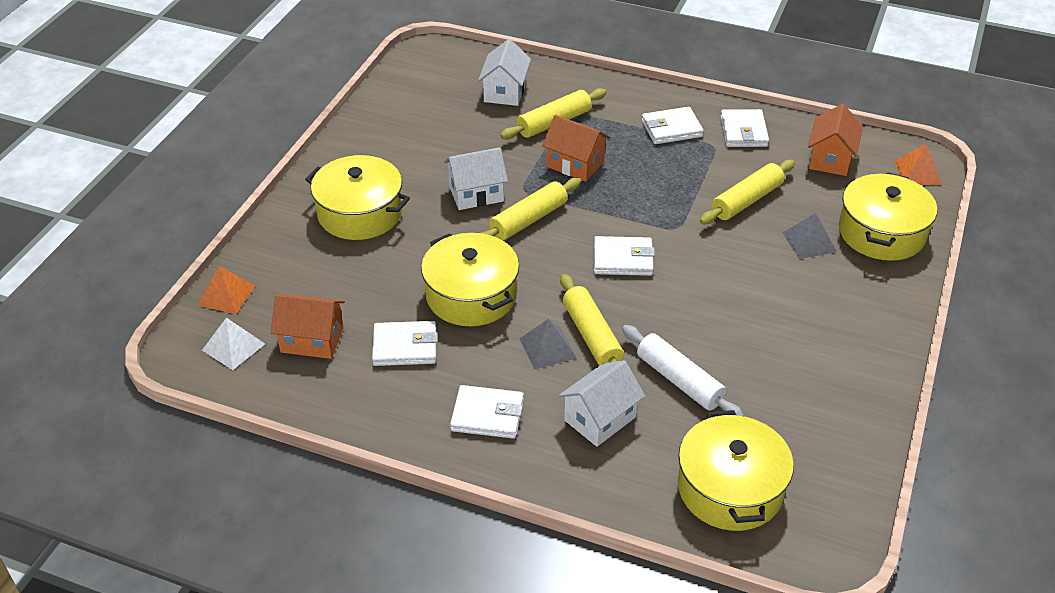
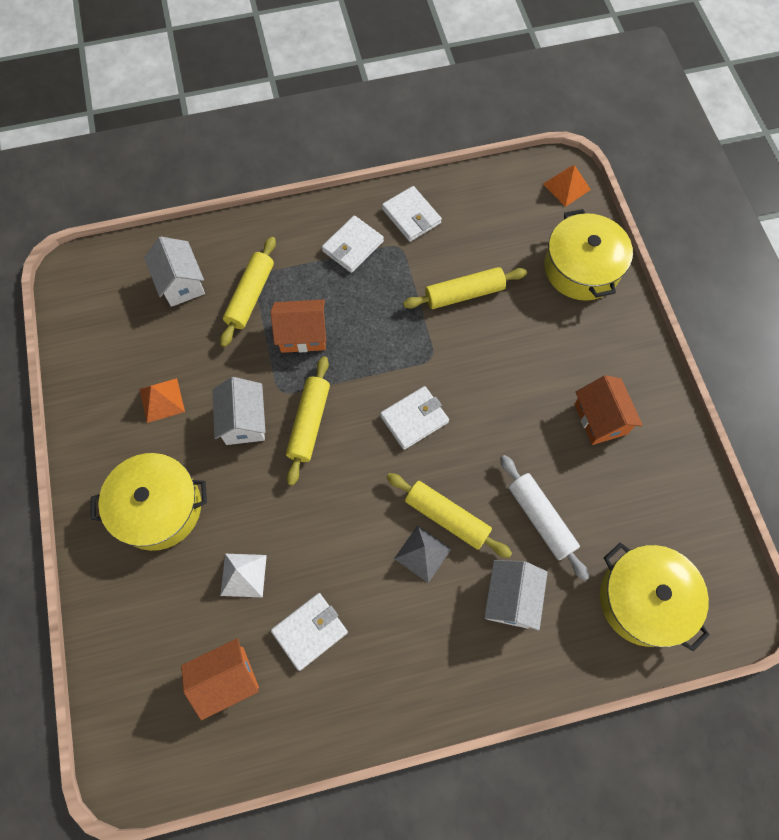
camera: 35 degrees left, 25 degrees up
(226, 295) = (110, 682): orange pyramid -> orange pyramid (162, 400)
(233, 347) = (164, 735): white pyramid -> white pyramid (243, 575)
(471, 295) = (322, 538): yellow pot -> none
(476, 194) = (244, 421): white house -> white house turned 45 degrees counterclockwise
(487, 415) = (426, 656): white wallet -> none
(679, 380) = (540, 518): white rolling pin -> white rolling pin turned 45 degrees clockwise
(746, 200) = (464, 294): yellow rolling pin -> yellow rolling pin turned 60 degrees clockwise
(809, 242) = (538, 310): grey pyramid -> none
(830, 159) = (496, 209): orange house -> orange house (600, 419)

